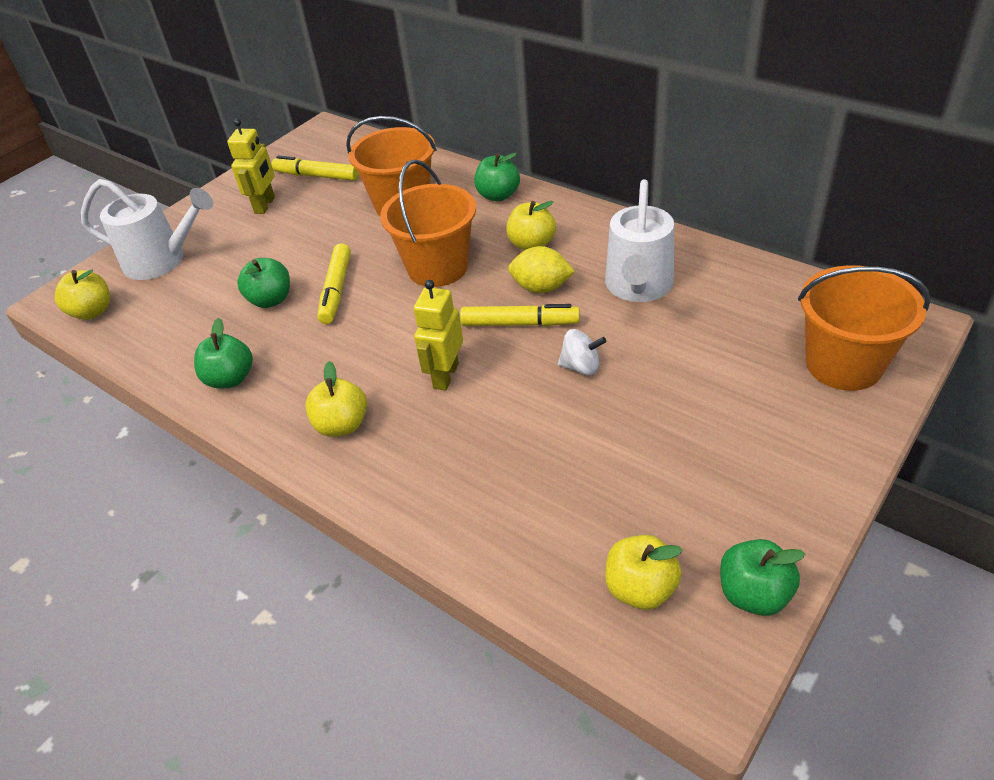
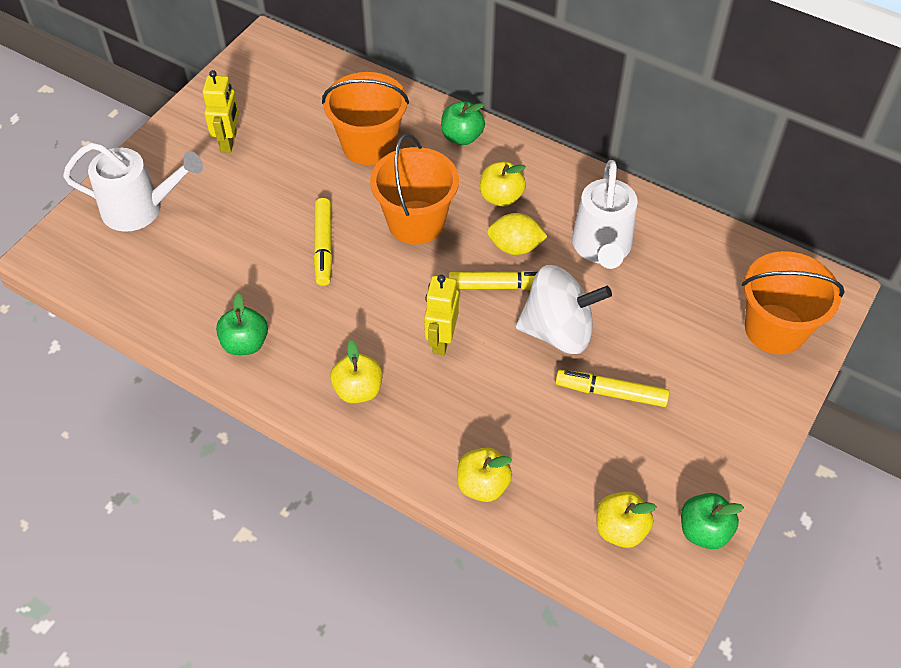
camera: 10 degrees left, 10 degrees up
(92, 312) = (87, 268): yellow apple -> yellow apple (483, 485)
(271, 300) = (262, 257): green apple -> none
(317, 176) = (275, 105): yellow marker -> yellow marker (611, 393)
(581, 367) = (558, 331): white spinning top -> white spinning top, size x2.14

